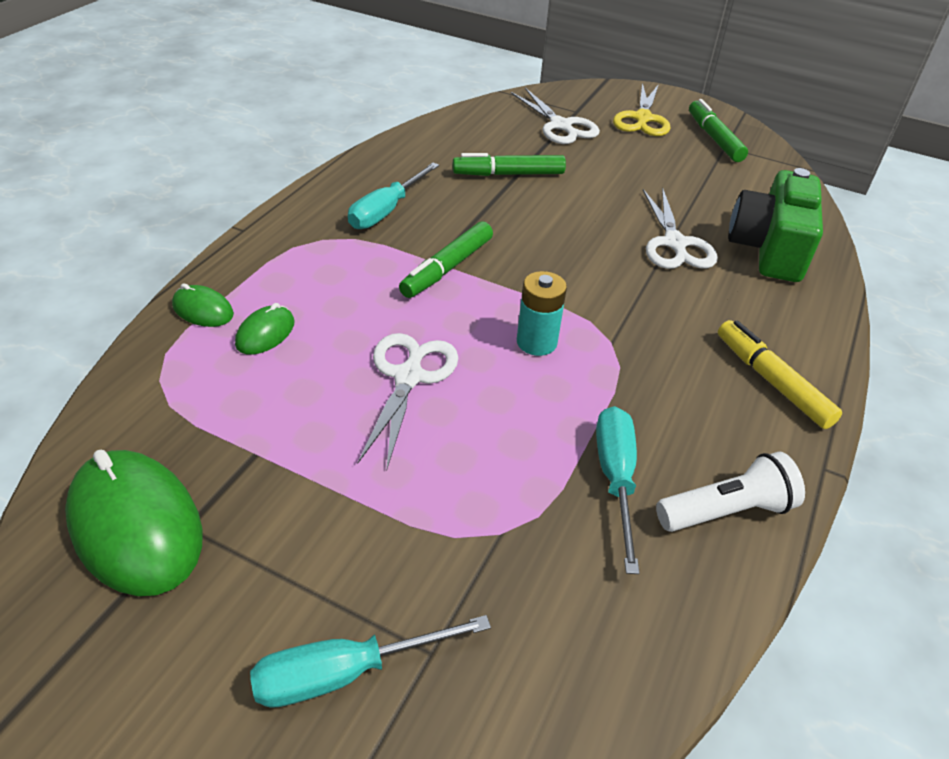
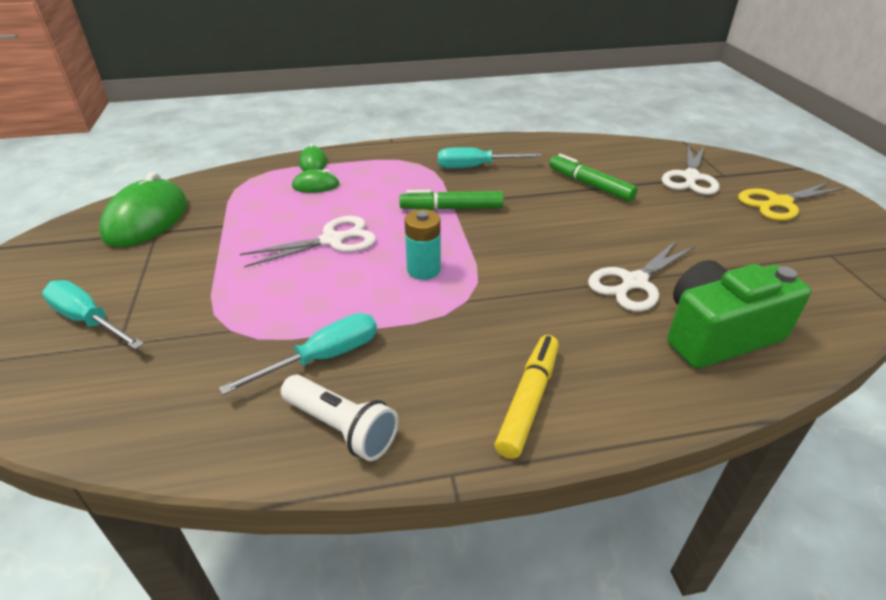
camera: 55 degrees right, 5 degrees down
(714, 138) = (830, 245): green marker -> none

